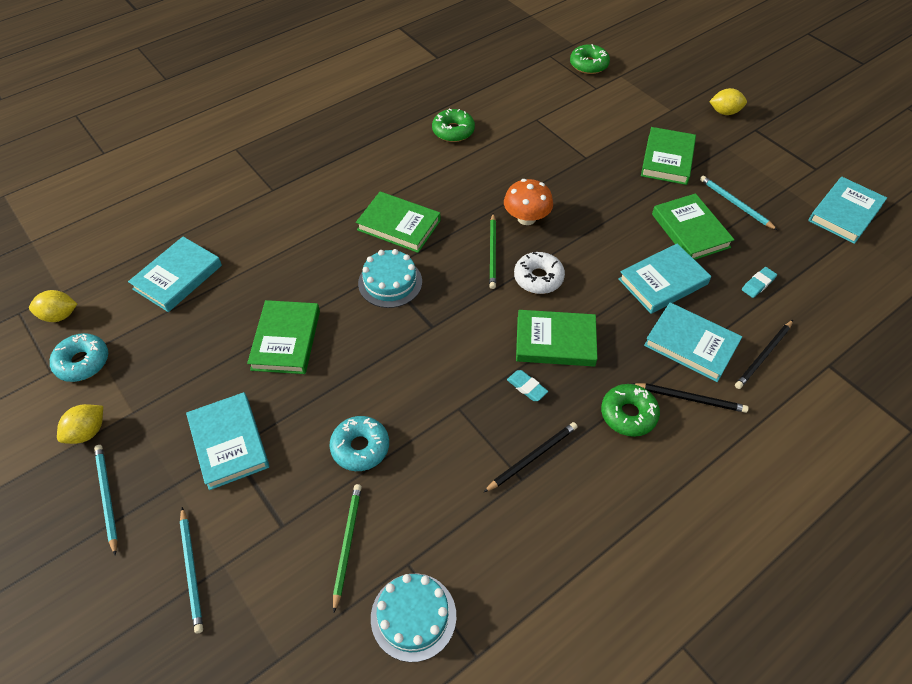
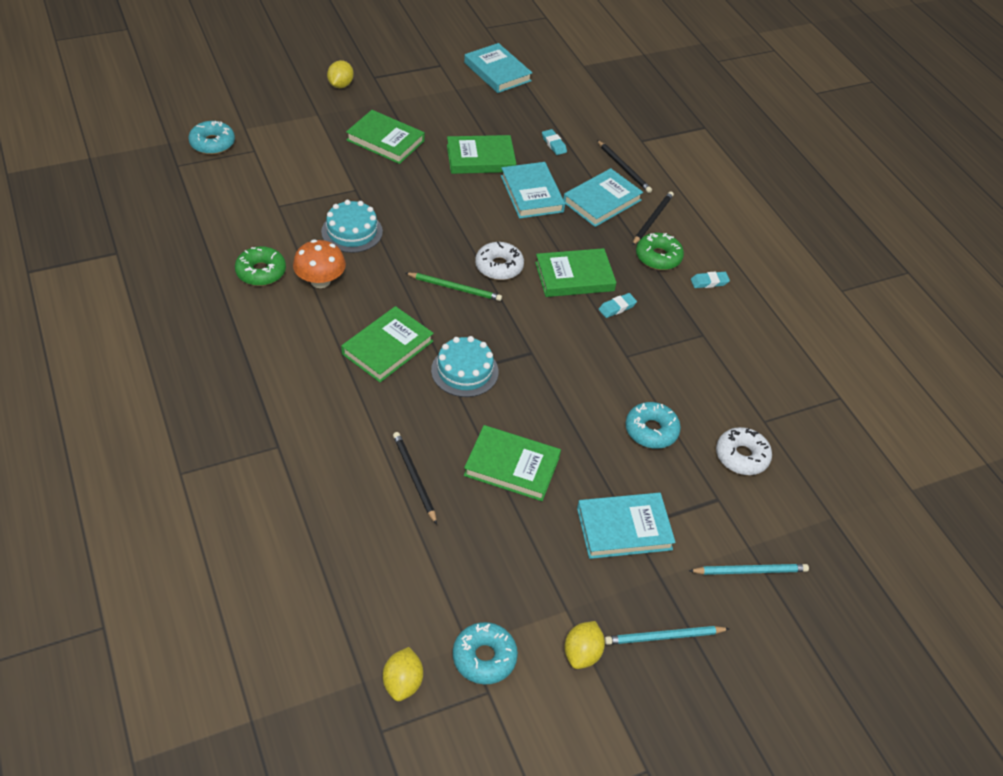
camera: 80 degrees left, 5 degrees down
(87, 432) = (582, 653): yellow lemon -> yellow lemon turned 60 degrees clockwise
(178, 277) = (386, 554): turquoise book -> none
(347, 544) = (741, 456): green pencil -> white donut
(413, 616) = (807, 427): turquoise cake -> turquoise cake (352, 231)
(526, 218) = (419, 253): orange mushroom -> orange mushroom (320, 281)
(532, 457) = (684, 323): black pencil -> black pencil (414, 477)
(555, 341) = (574, 277): green book -> green book turned 60 degrees clockwise
(588, 65) = (212, 143): green donut -> turquoise donut
(613, 474) = (709, 282): none -> turquoise eraser
(735, 204) = (460, 123): turquoise pencil -> none

